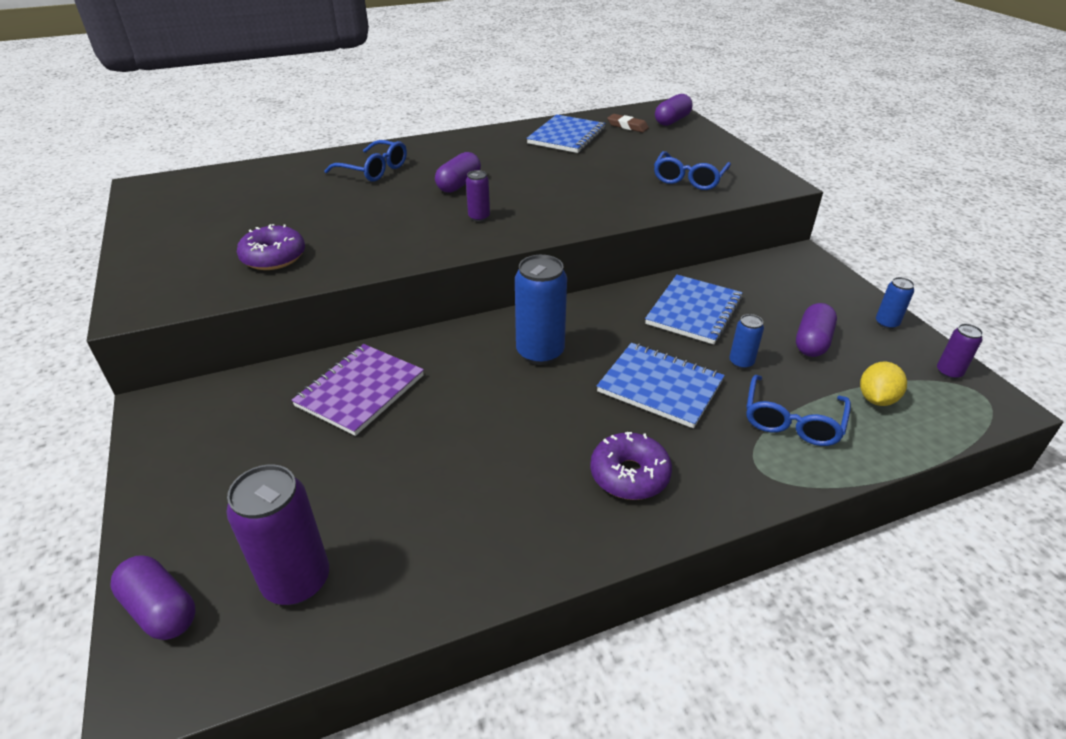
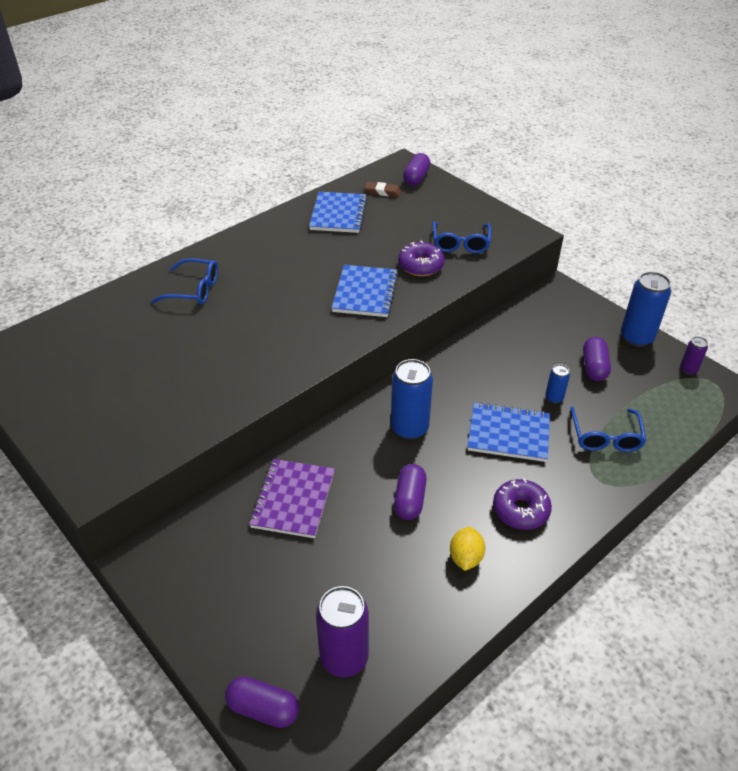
camera: 20 degrees left, 5 degrees up
(273, 257) = (174, 406): purple donut -> purple donut (420, 265)
(459, 184) = (279, 290): purple capsule -> purple capsule (409, 500)
(479, 217) = (317, 322): purple can -> none
(693, 311) = (502, 361): blue notebook -> blue notebook (365, 293)
(876, 399) = (651, 404): yellow lemon -> yellow lemon (465, 558)
(886, 323) = (636, 337): blue can -> blue can, size x1.97

